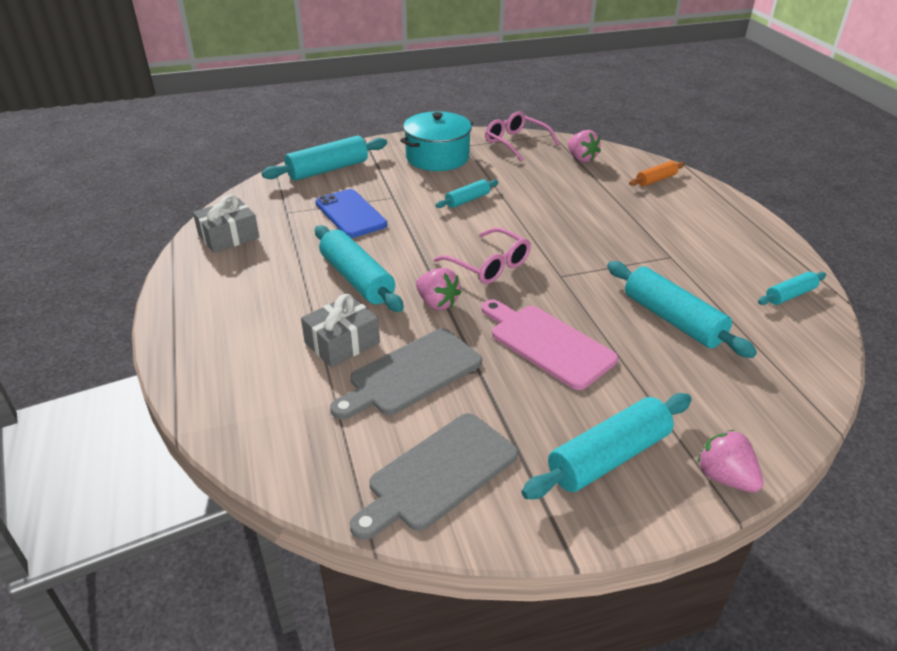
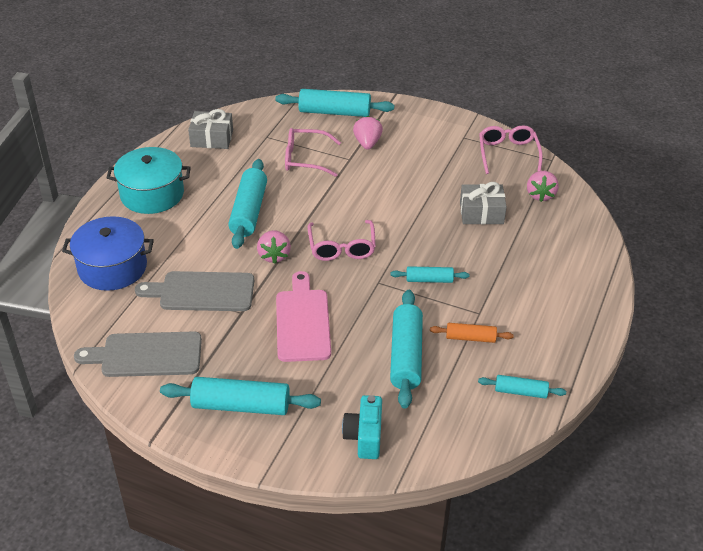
camera: 40 degrees right, 5 degrees up
(272, 408) = (112, 267): none -> blue pot
(342, 343) = (190, 250): grey gift -> grey gift (481, 213)
(350, 214) = (304, 159): blue phone -> pink glasses
(437, 157) = (426, 138): turquoise pot -> turquoise pot (152, 194)
(467, 200) = (397, 188): turquoise rolling pin -> turquoise rolling pin (429, 280)
(656, 180) = (573, 246): orange rolling pin -> orange rolling pin (470, 338)
(724, 477) = (286, 459): pink strawberry -> pink strawberry (367, 143)
(750, 408) = (364, 437): none -> turquoise camera

